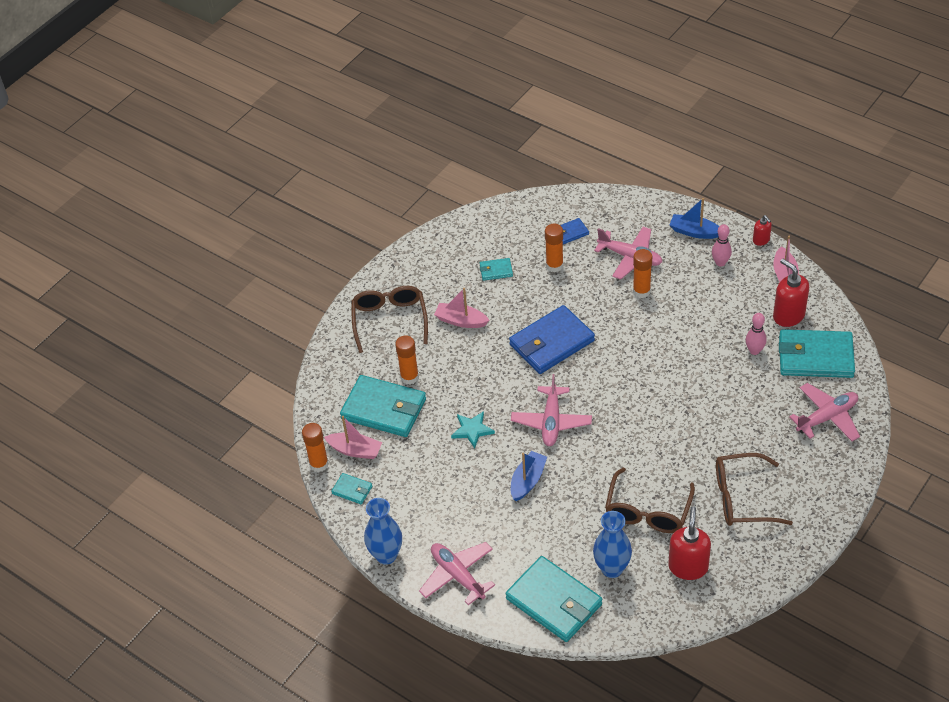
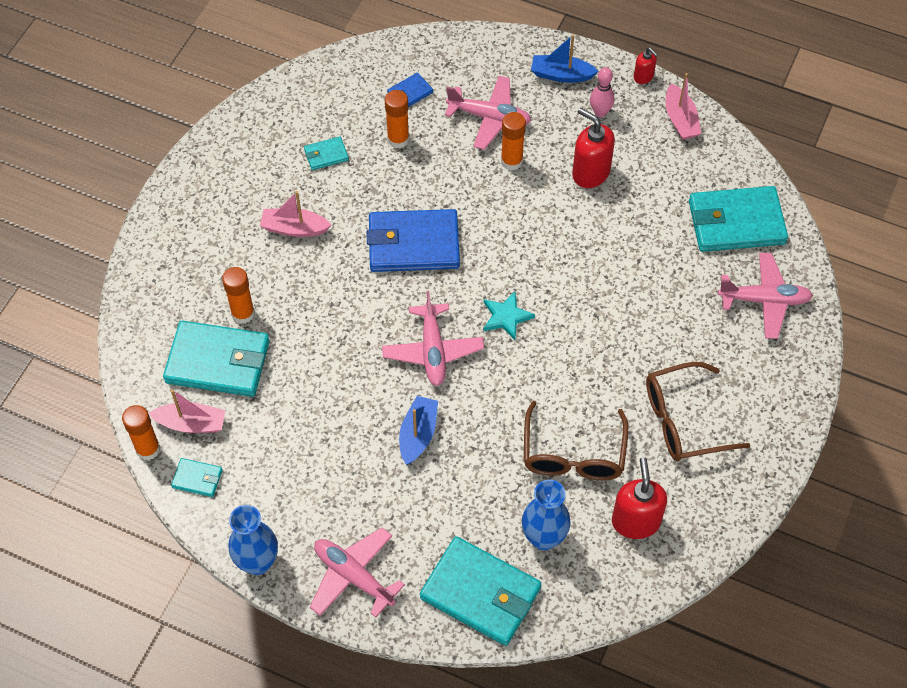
camera: 15 degrees left, 10 degrees up
(390, 321) = (203, 239): brown glasses -> none
(472, 430) = (336, 375): turquoise star -> turquoise star (506, 317)
(551, 343) = (413, 244): blue wallet -> blue wallet turned 45 degrees clockwise
(754, 351) = (662, 223): pink bowling pin -> none
(788, 315) = (694, 172): red soap dispenser -> red soap dispenser (590, 173)
(827, 417) = (764, 300): pink plane -> pink plane turned 45 degrees clockwise

